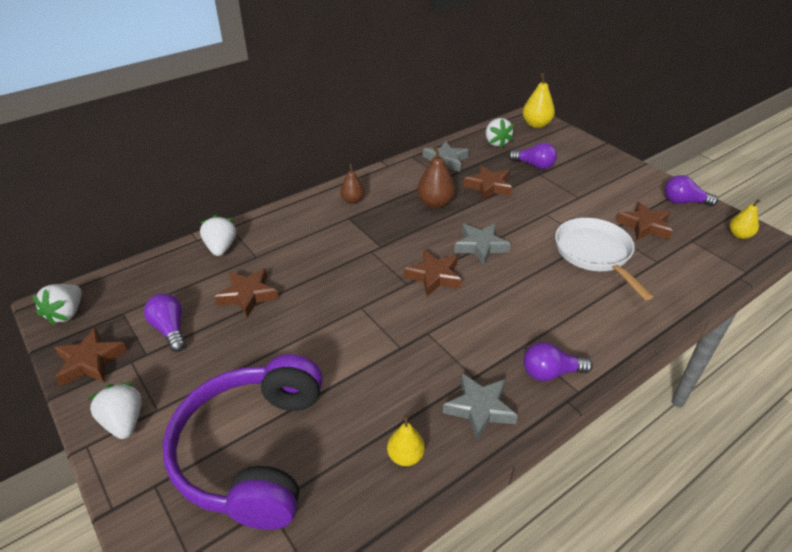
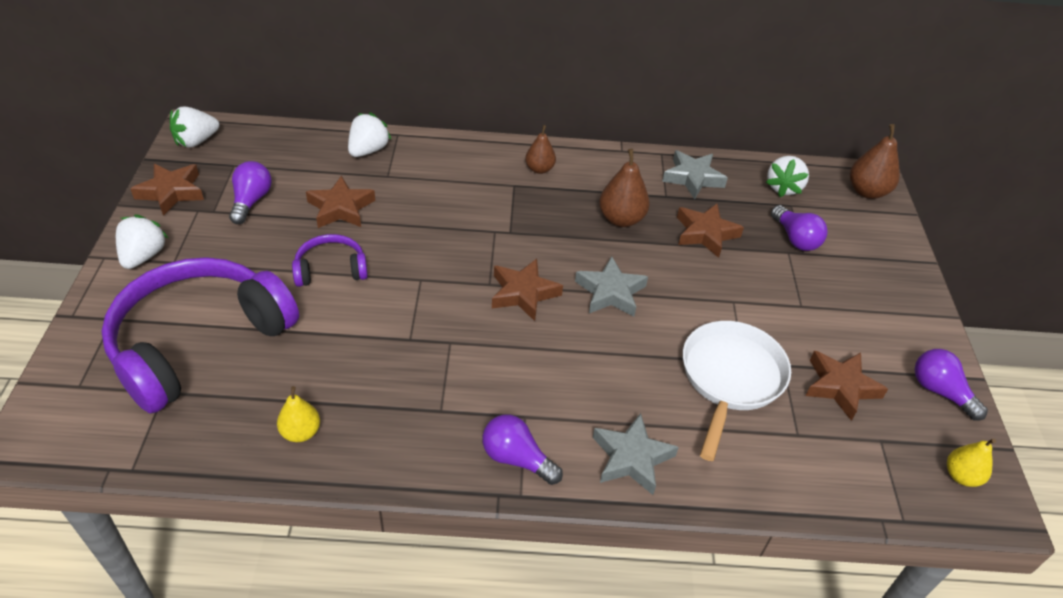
camera: 35 degrees right, 5 degrees up
(291, 338) = (331, 269): none -> purple headphones
(479, 408) = (409, 441): grey star -> grey star (631, 458)
(536, 124) = (867, 191): yellow pear -> brown pear

